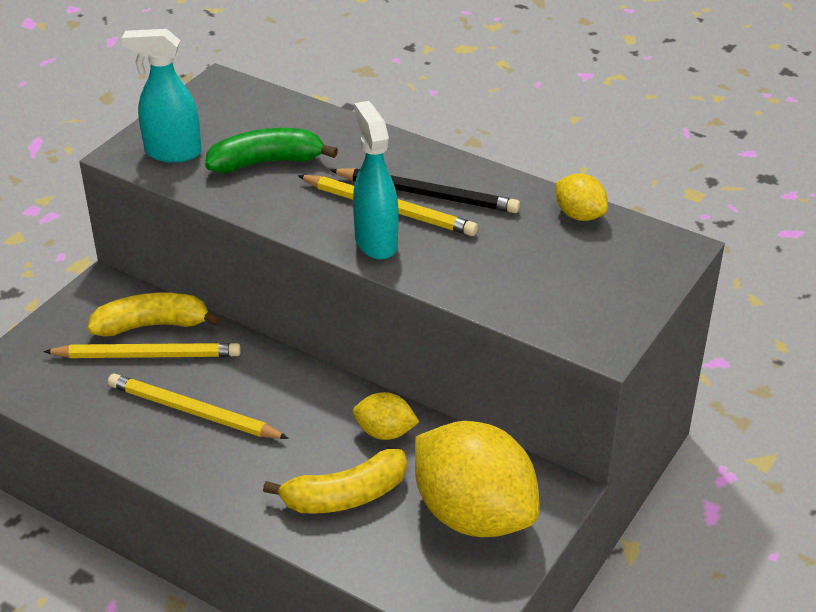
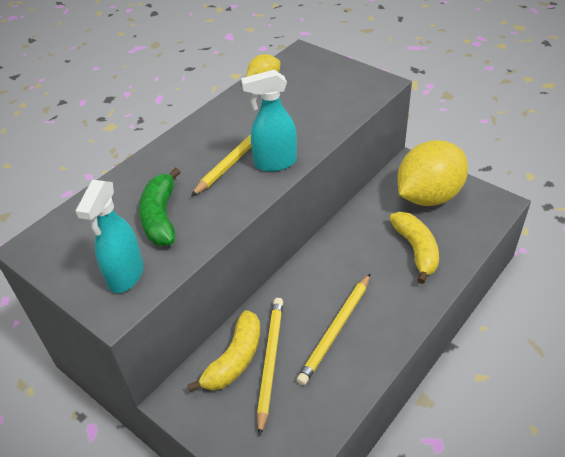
camera: 80 degrees left, 5 degrees up
(152, 325) = (235, 359): yellow banana -> yellow banana turned 150 degrees counterclockwise
(385, 432) = (362, 229): yellow lemon -> none
(427, 194) = (226, 138): black pencil -> none

